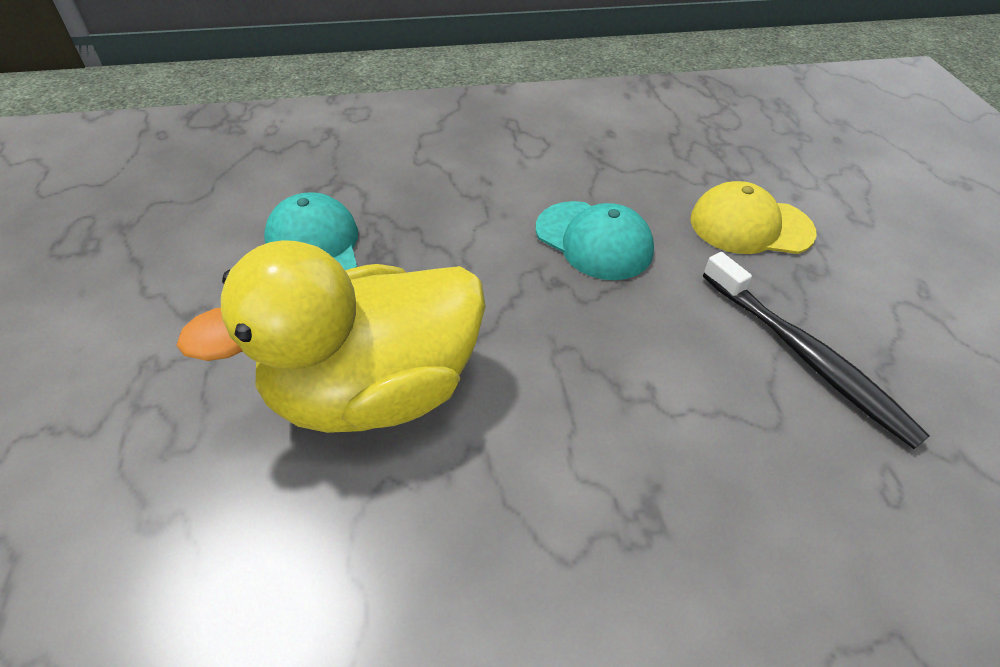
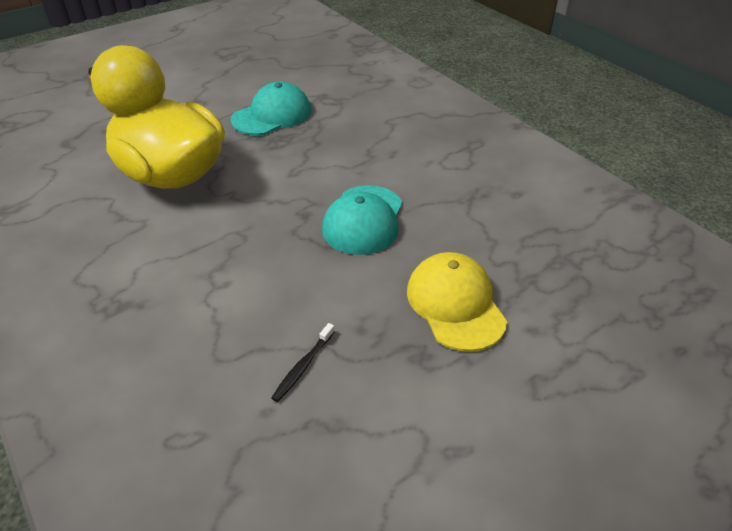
camera: 65 degrees right, 5 degrees down
(806, 356) = (303, 366): black toothbrush -> black toothbrush, size x0.43

